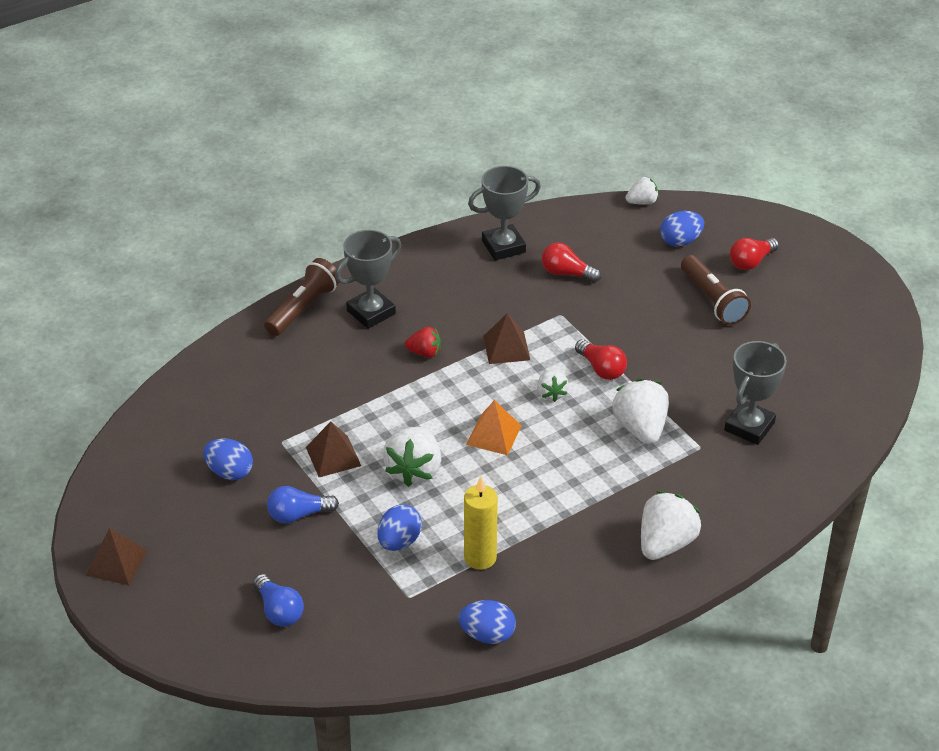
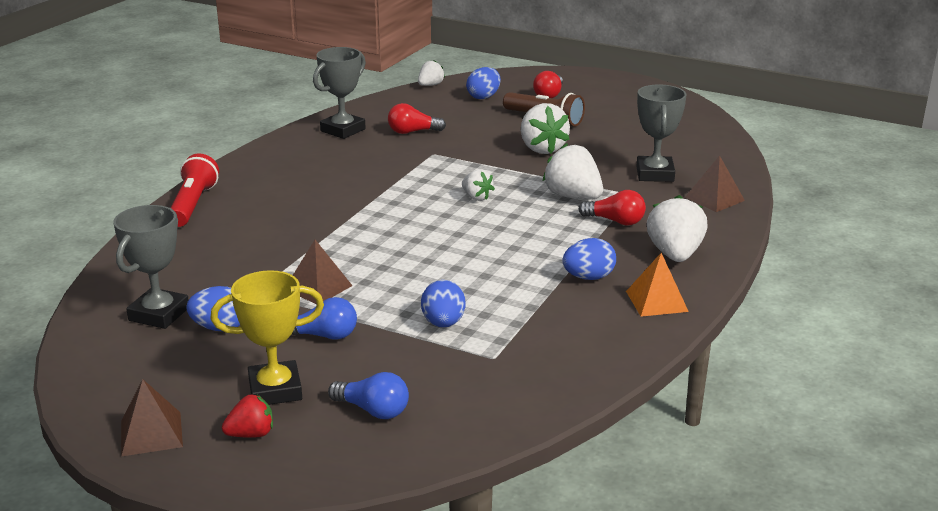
camera: 30 degrees left, 15 degrees down
(225, 557) = (275, 390): none -> yellow trophy
(298, 515) = (323, 336): blue light bulb -> blue light bulb turned 135 degrees counterclockwise
(303, 308) = (193, 205): brown flashlight -> red flashlight
(371, 312) = (262, 192): grey trophy -> grey trophy (159, 314)
(414, 470) = (407, 274): white strawberry -> white strawberry (542, 149)
(424, 353) = (338, 202): red strawberry -> red strawberry (251, 434)
(480, 558) = (530, 311): yellow candle -> none
(487, 635) = (596, 359): blue egg -> blue egg (588, 277)
(494, 435) = (455, 233): orange pyramid -> orange pyramid (657, 301)
(506, 347) = (408, 182): brown pyramid -> brown pyramid (714, 198)
(601, 369) = (502, 174): red light bulb -> red light bulb (615, 221)

